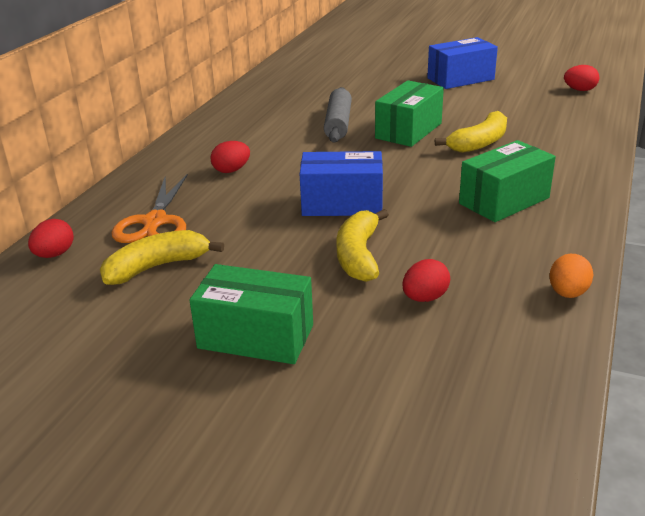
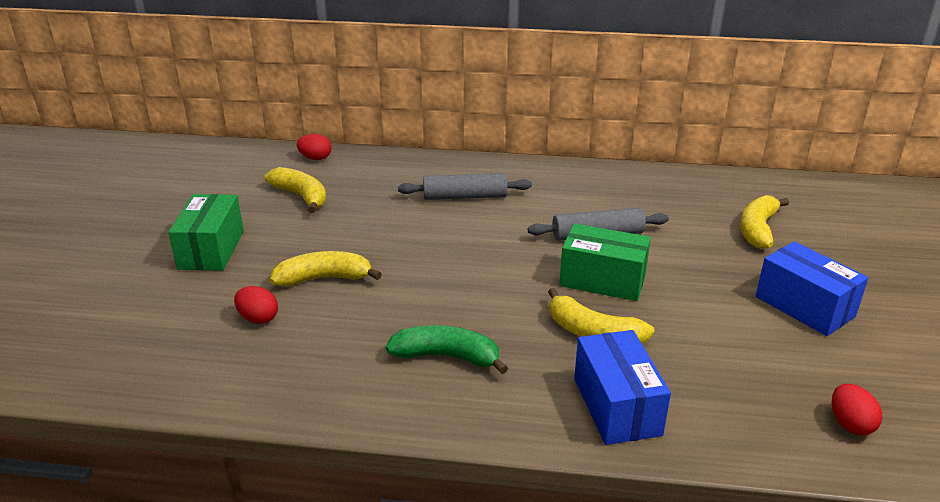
camera: 75 degrees right, 0 degrees up
(155, 222) = (366, 182): orange scissors -> none
(231, 170) = (465, 197): red egg -> grey rolling pin
(342, 204) = (415, 259): blue box -> blue box (617, 406)
(359, 74) = (757, 230): none -> yellow banana
(504, 200) = (447, 357): green box -> green banana
(567, 293) = (264, 402): orange egg -> none

